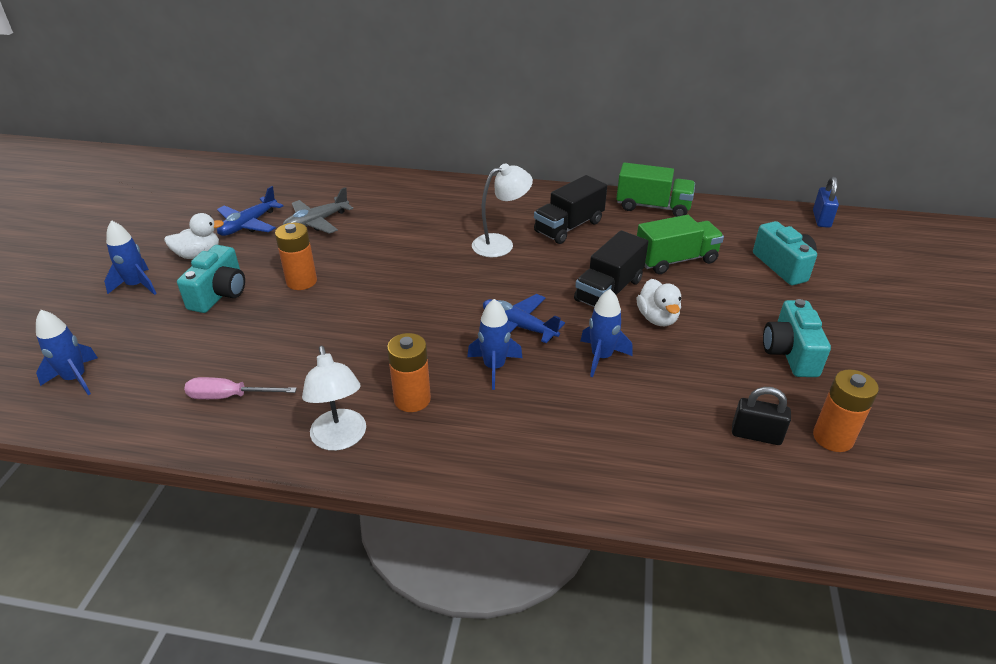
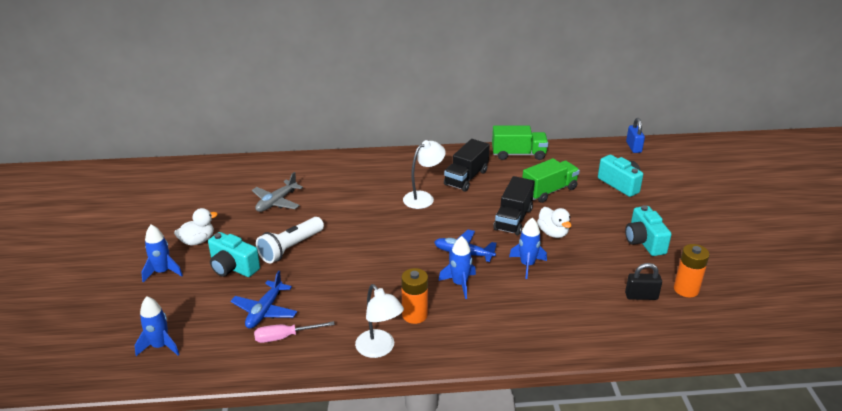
camera: 15 degrees left, 5 degrees down
(219, 294) = (233, 267): turquoise camera -> turquoise camera turned 120 degrees clockwise
(248, 224) = (223, 211): blue plane -> blue plane (265, 311)
(301, 281) = (290, 248): orange battery -> white flashlight

